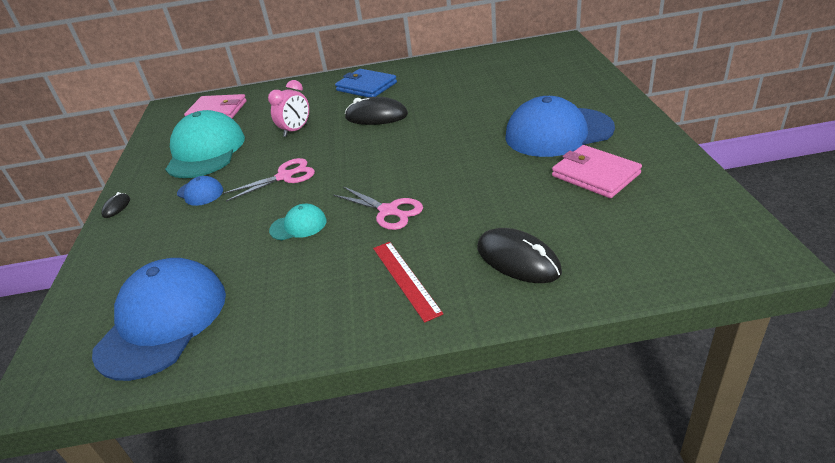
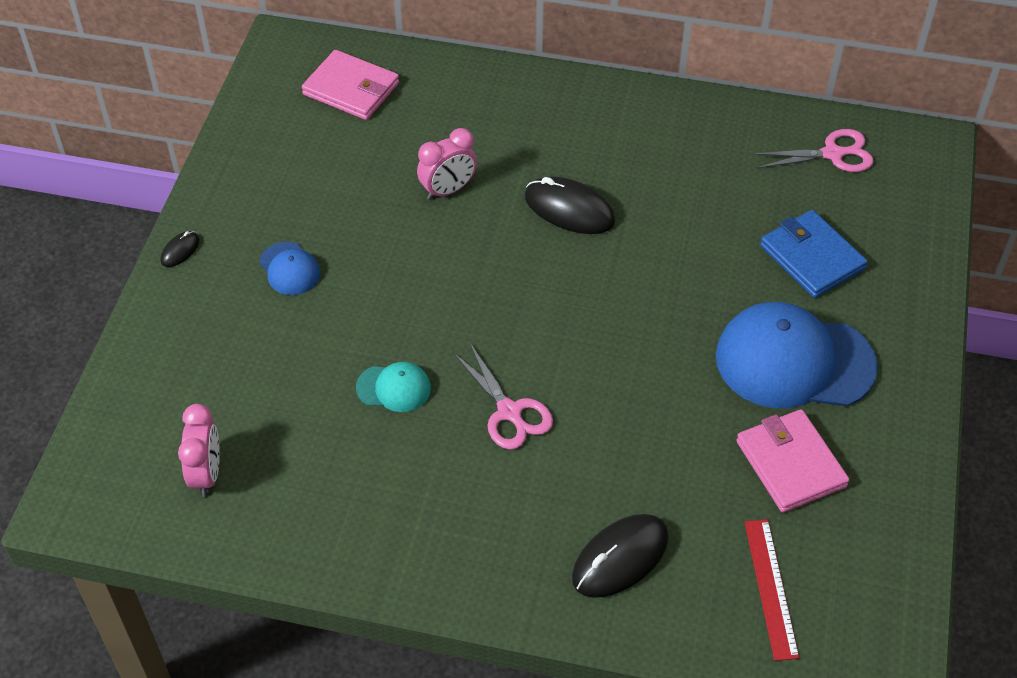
camera: 15 degrees right, 15 degrees up
(163, 321) = (207, 474): blue cap -> pink clock
(206, 151) = (314, 182): turquoise cap -> none
(284, 177) = (404, 286): pink scissors -> pink scissors (832, 154)
(366, 86) = (583, 127): blue wallet -> blue wallet (812, 257)
(405, 279) = (484, 530): red ruler -> red ruler (770, 588)
(518, 260) = (620, 558): black mouse -> black mouse turned 75 degrees clockwise

